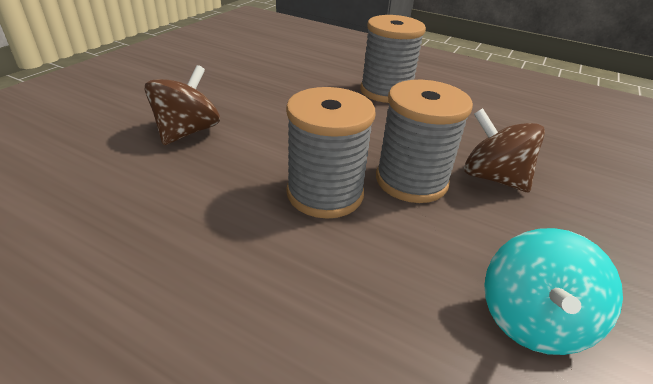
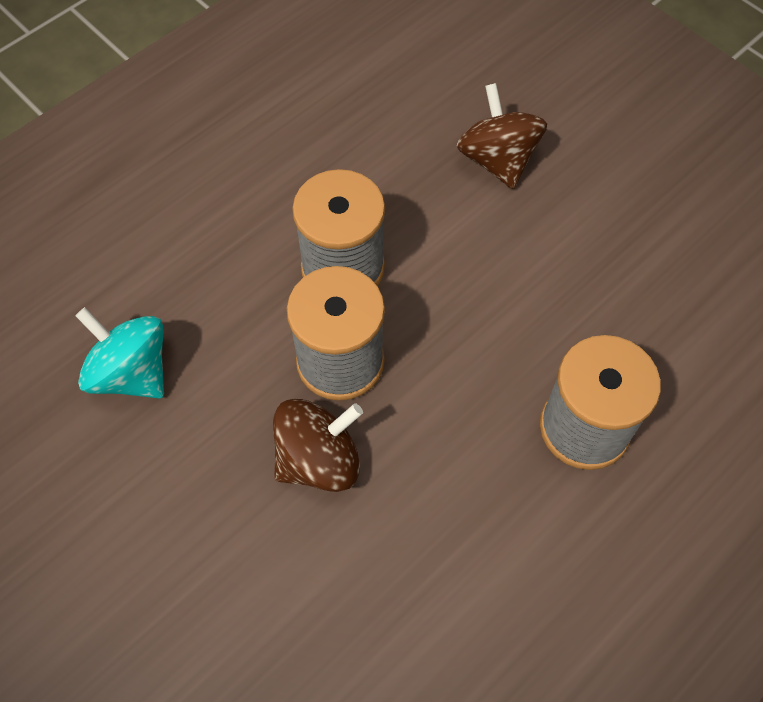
camera: 110 degrees right, 25 degrees up
(187, 132) = (497, 160): brown spinning top -> brown spinning top turned 150 degrees counterclockwise

